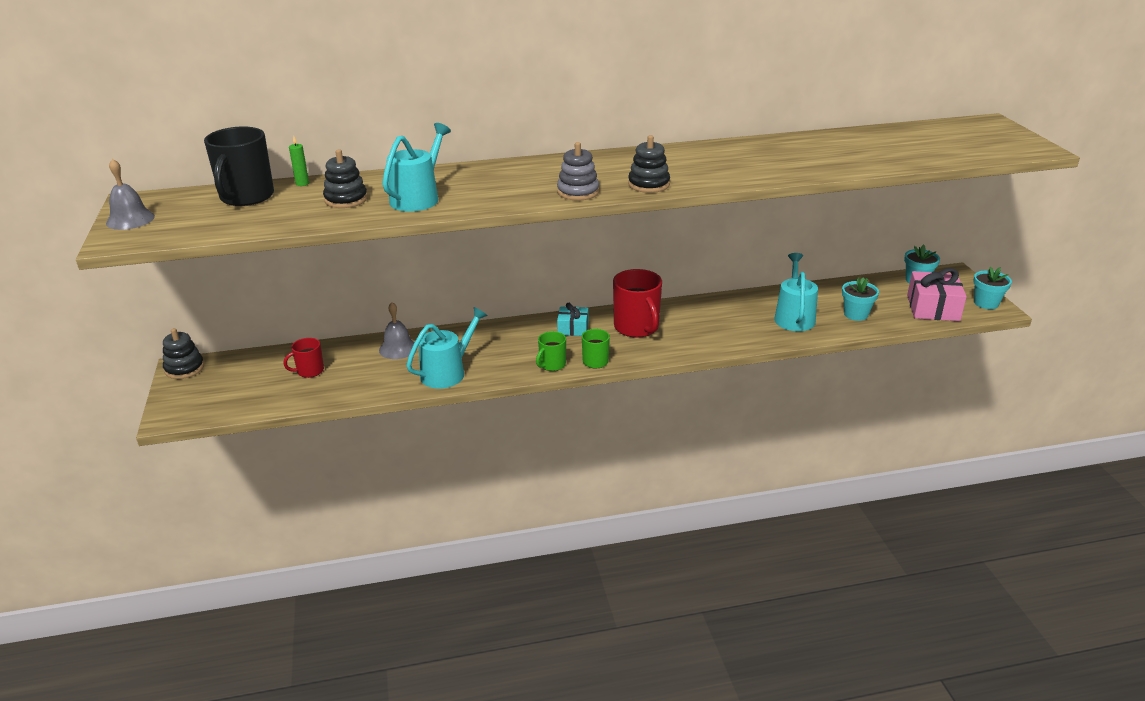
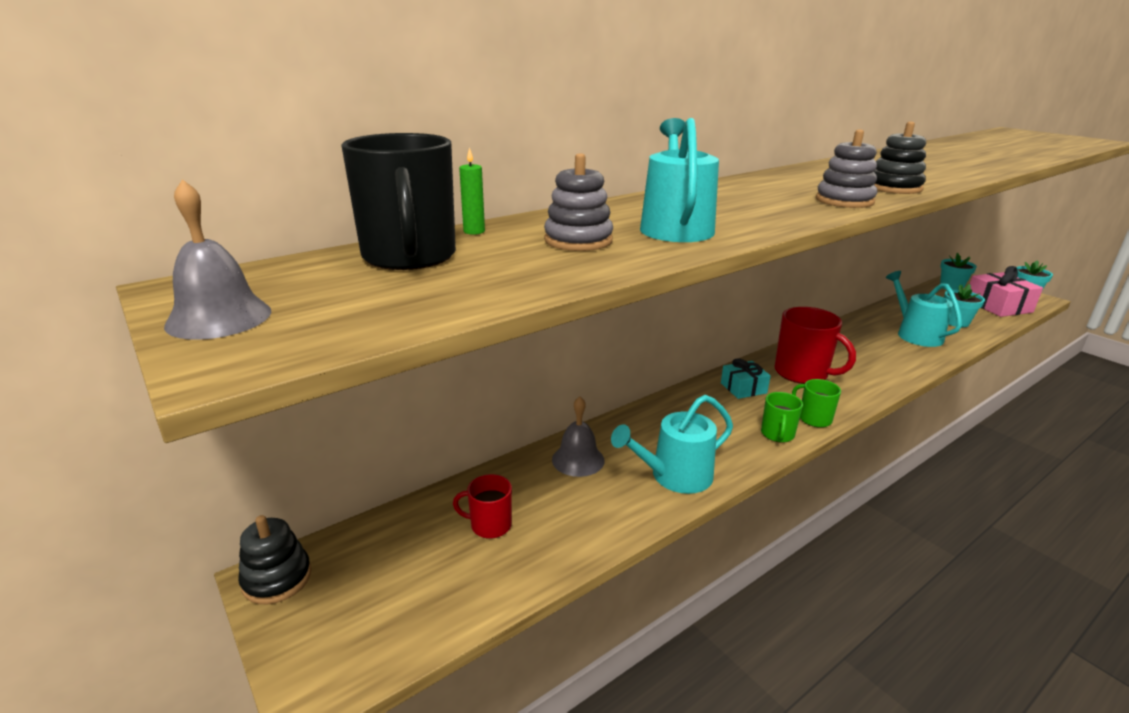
camera: 25 degrees left, 5 degrees down
(309, 371) = (489, 525): red mug -> red mug turned 60 degrees clockwise
(346, 199) = (578, 240): black stacking toy -> grey stacking toy
(447, 373) = (675, 476): turquoise watering can -> turquoise watering can turned 135 degrees counterclockwise

